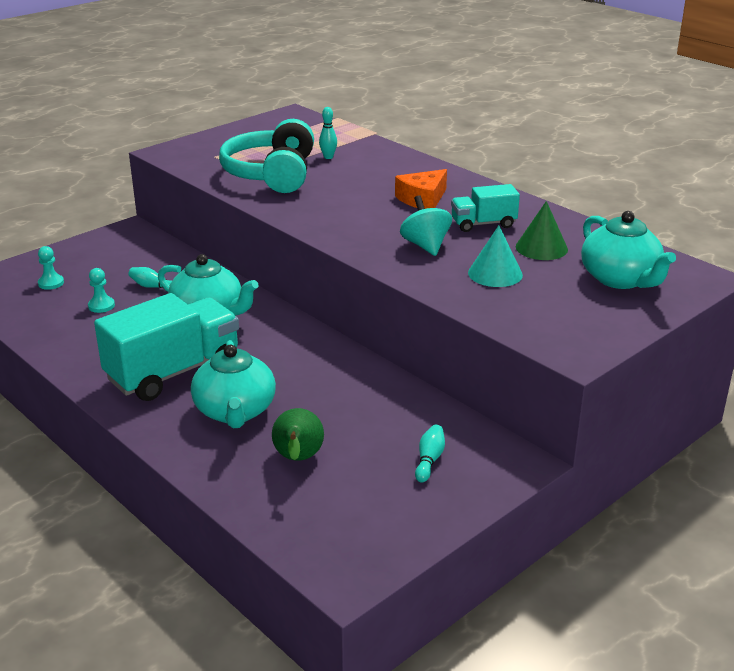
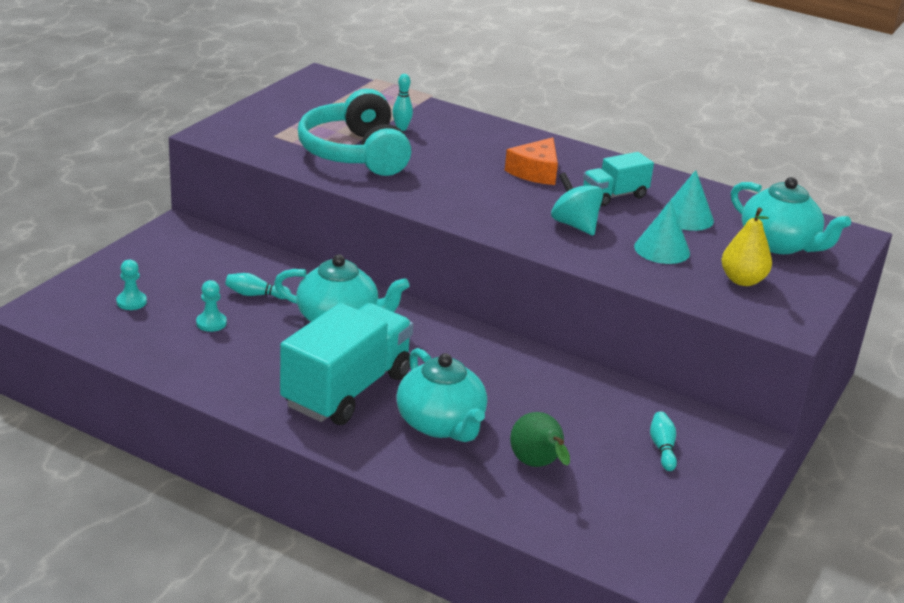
camera: 20 degrees left, 0 degrees up
(541, 248) = (687, 217): green cone -> turquoise cone
(557, 308) = (742, 280): none -> yellow pear

